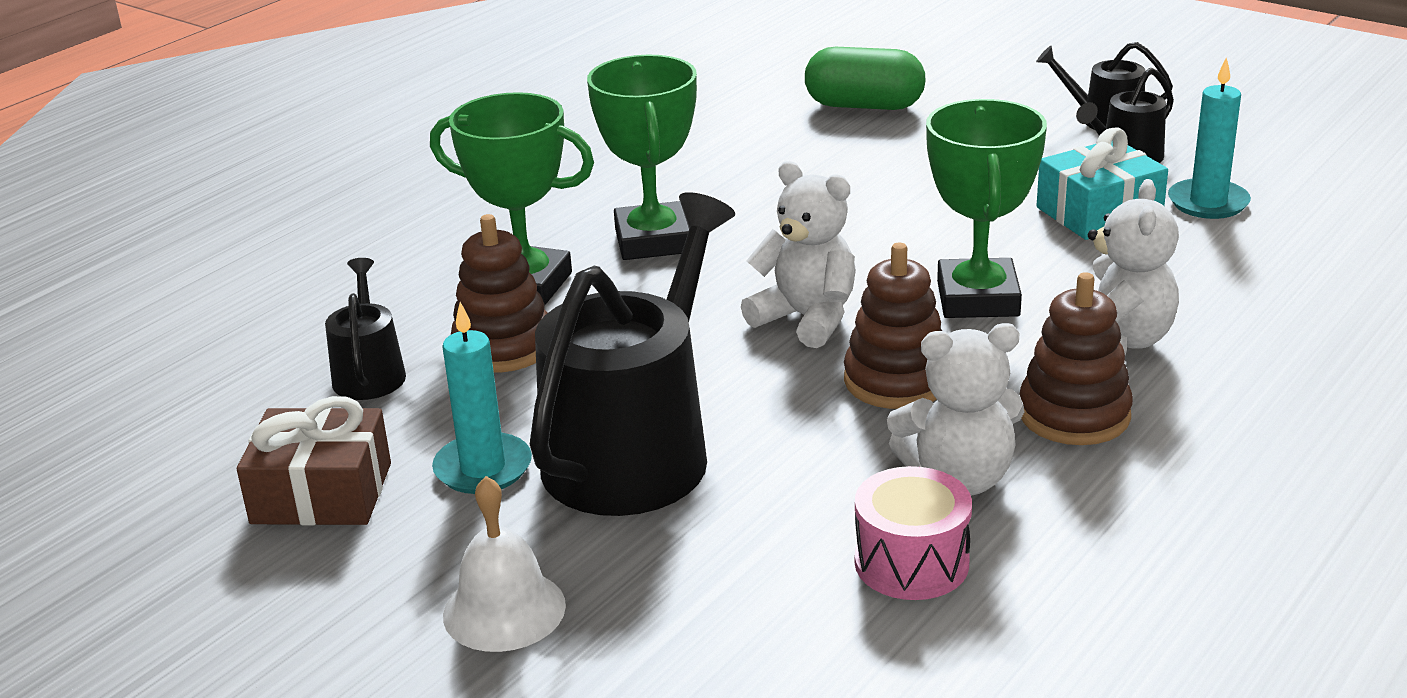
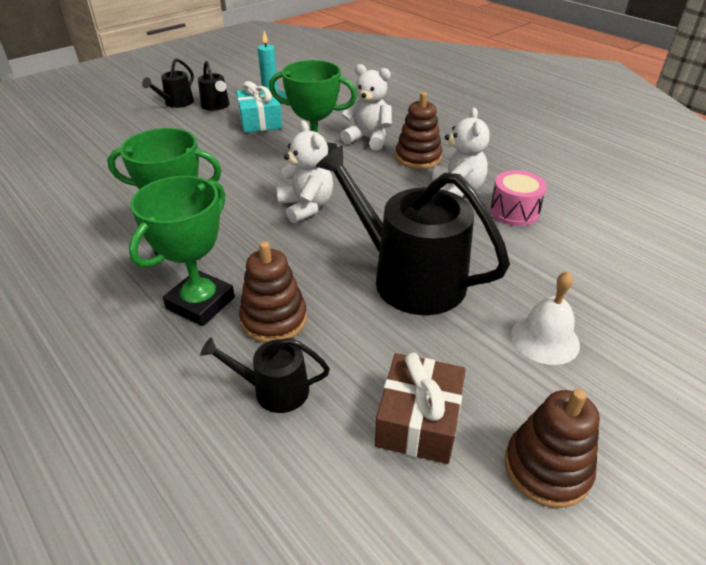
camera: 80 degrees left, 10 degrees up
(483, 468) = (410, 338): turquoise candle -> none
(806, 319) = (306, 207): white teddy bear -> white teddy bear turned 105 degrees clockwise
(864, 106) = (88, 155): green capsule -> none
(896, 380) = (375, 192): brown stacking toy -> brown stacking toy (547, 468)

